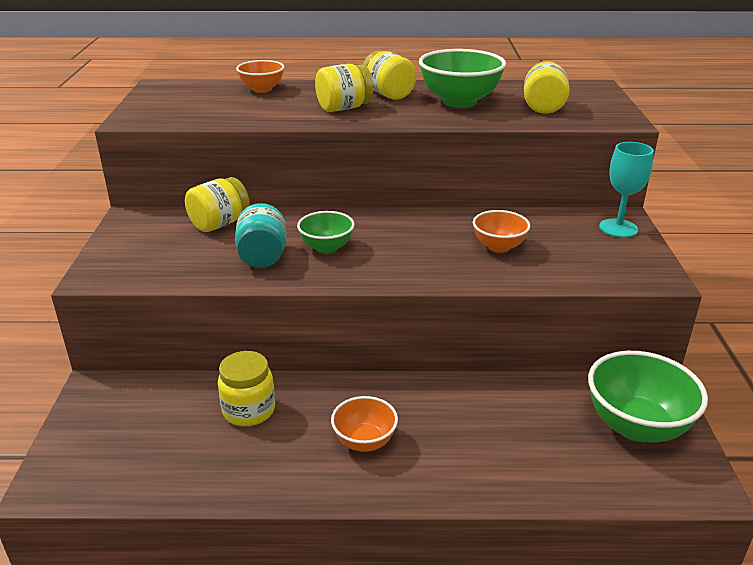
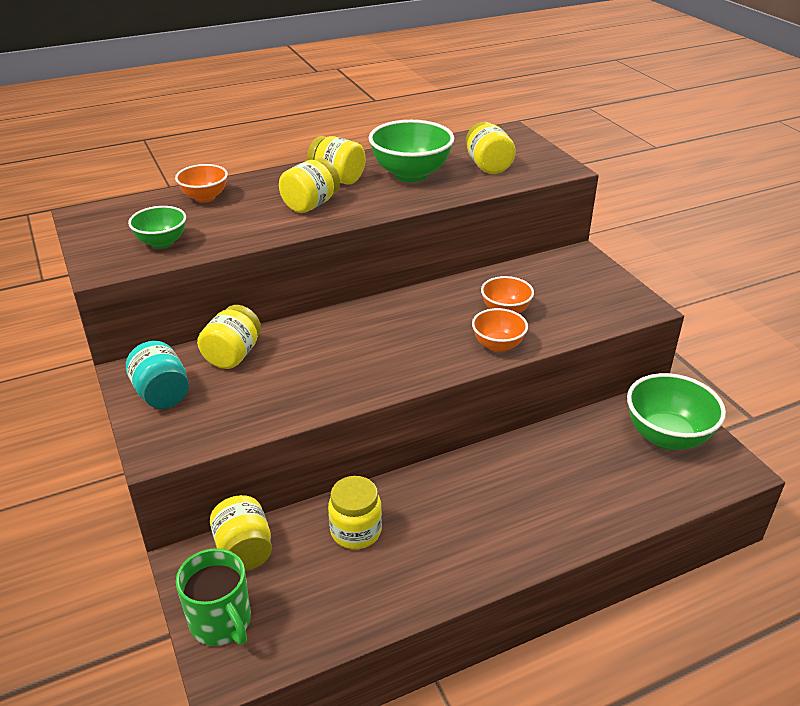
camera: 25 degrees left, 5 degrees up
(79, 444) = (221, 622): none -> green mug
(145, 393) = (244, 550): none -> yellow jar
(262, 257) = (307, 380): turquoise jar -> turquoise jar (162, 394)
(326, 248) = (359, 353): green bowl -> green bowl (162, 242)
(364, 441) = (475, 524): orange bowl -> orange bowl (498, 345)
(618, 228) = (585, 267): turquoise goblet -> none

